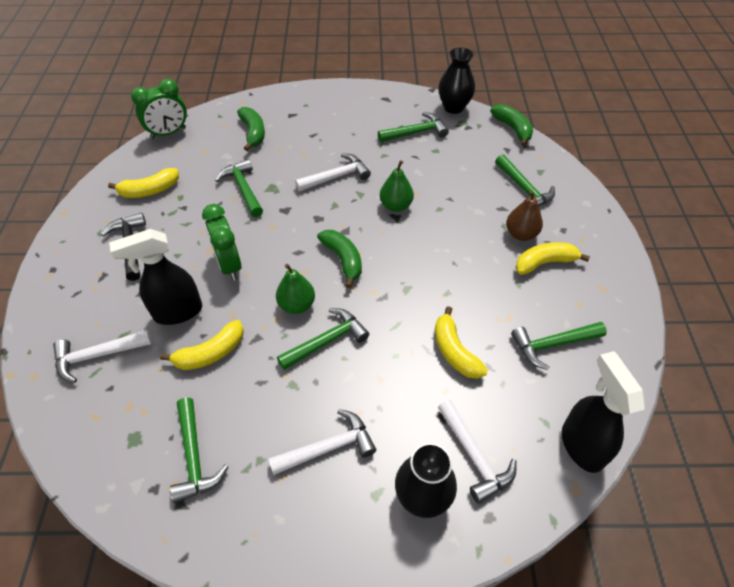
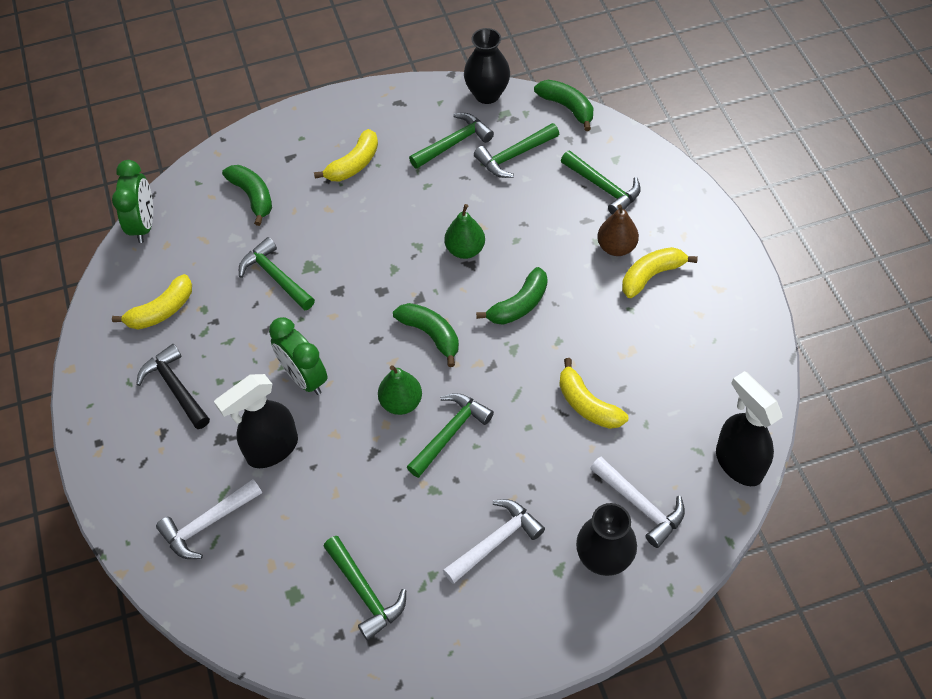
camera: 15 degrees left, 5 degrees up
(168, 133) = (144, 225): green clock -> green clock turned 45 degrees counterclockwise
(211, 353) = (331, 483): yellow banana -> yellow banana (354, 164)
(336, 177) = (381, 230): white hammer -> none
(424, 256) = (519, 305): none -> green banana
(552, 345) = (684, 367): green hammer -> green hammer (514, 156)

